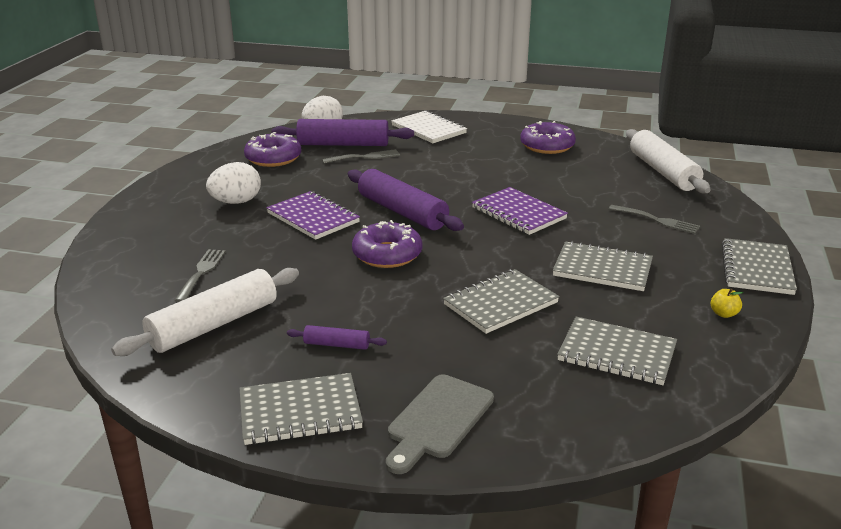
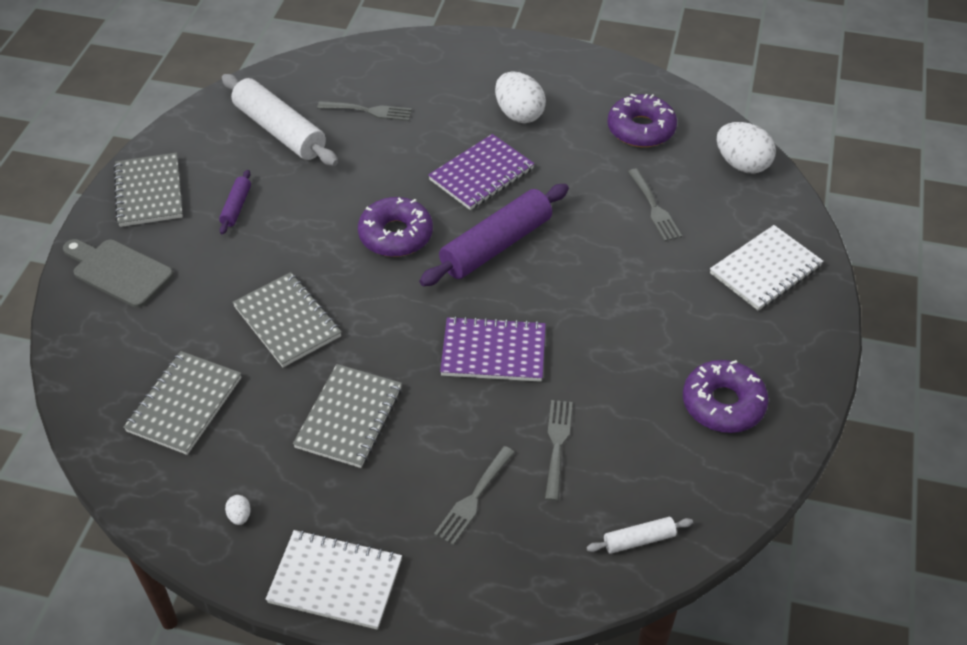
camera: 90 degrees right, 20 degrees up
(343, 144) = (694, 186): purple rolling pin -> none
(518, 213) = (493, 352): purple notebook -> purple notebook turned 45 degrees clockwise
(598, 193) = (557, 444): none -> grey fork
(662, 172) = (639, 539): white rolling pin -> white rolling pin, size x0.47
(723, 314) = (240, 516): yellow apple -> white egg
(757, 269) = (335, 581): grey notebook -> white notebook

